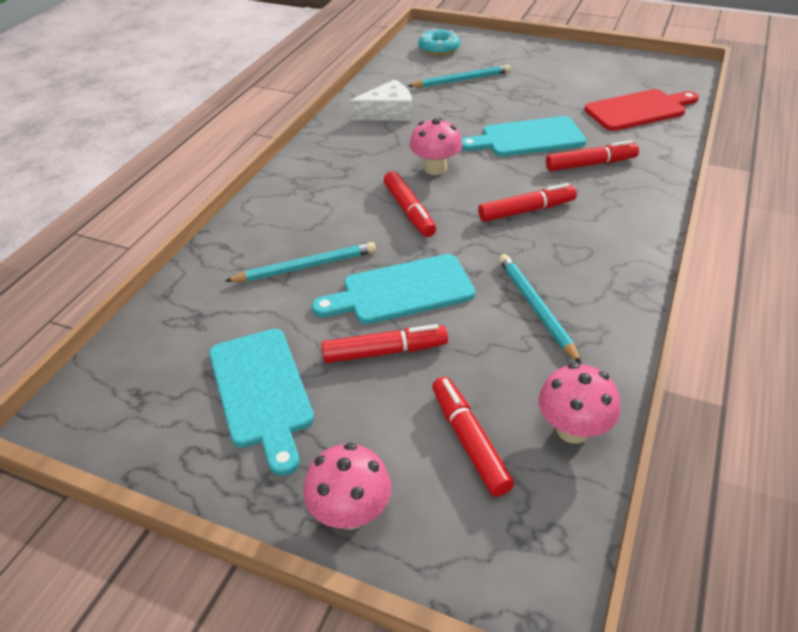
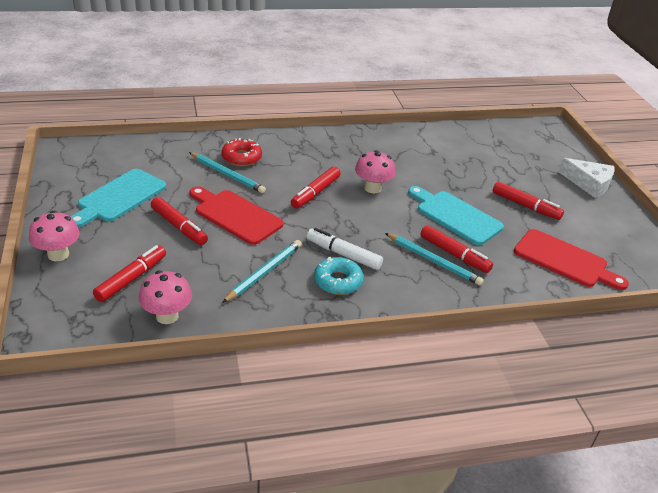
camera: 50 degrees right, 5 degrees down
(279, 241) = (241, 157): none -> red donut
(388, 112) = (417, 148): white cheese -> white cheese (589, 184)
(402, 291) = (235, 215): turquoise cutting board -> red cutting board
(439, 48) = (531, 140): turquoise donut -> turquoise donut (338, 281)
(461, 80) = (498, 164): turquoise pencil -> turquoise pencil (433, 261)
(526, 210) = (364, 240): red marker -> red marker (525, 206)
(542, 235) = (343, 254): none -> white marker

